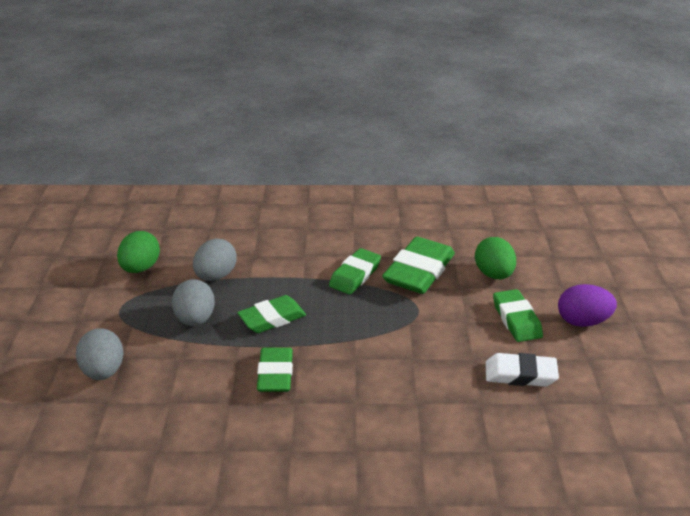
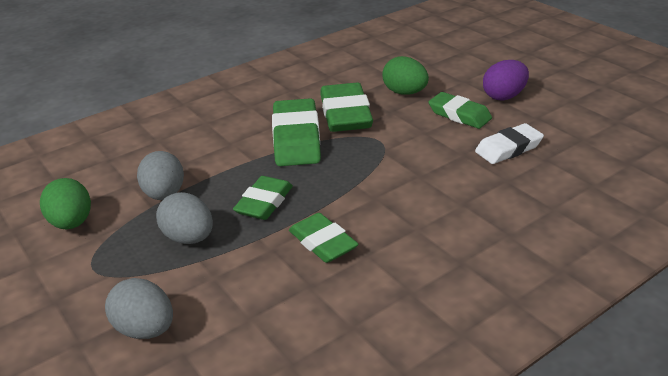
camera: 35 degrees left, 0 degrees up
(355, 275) = (296, 139): green eraser -> green eraser, size x1.54

